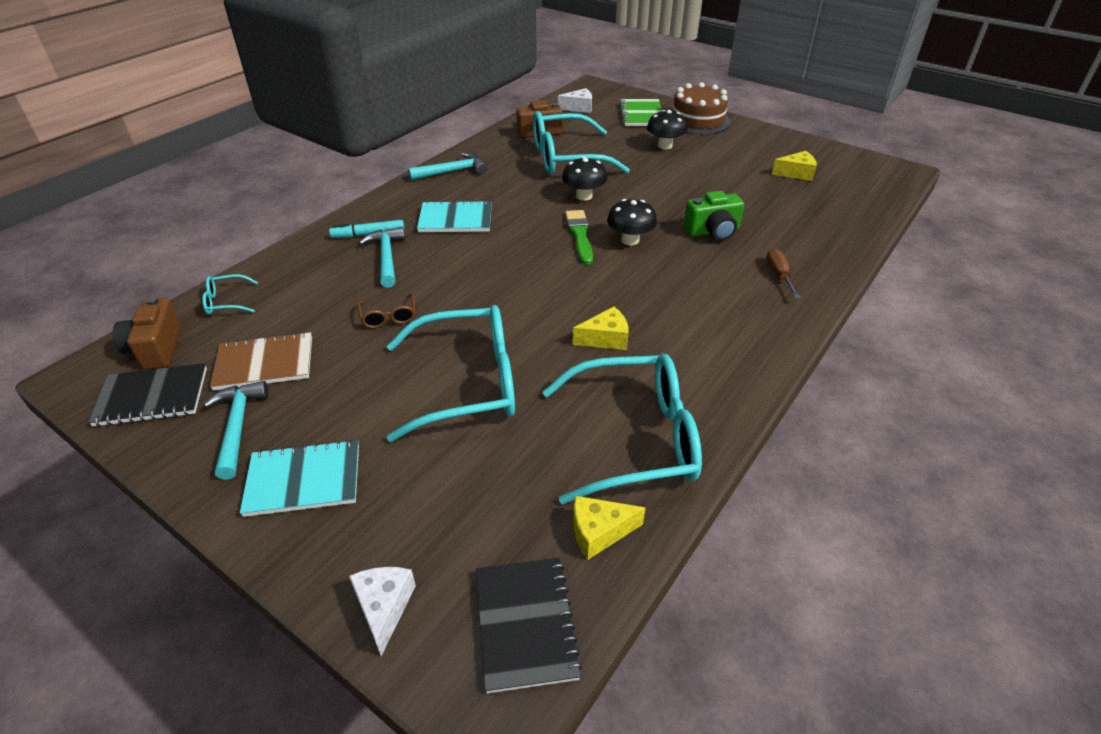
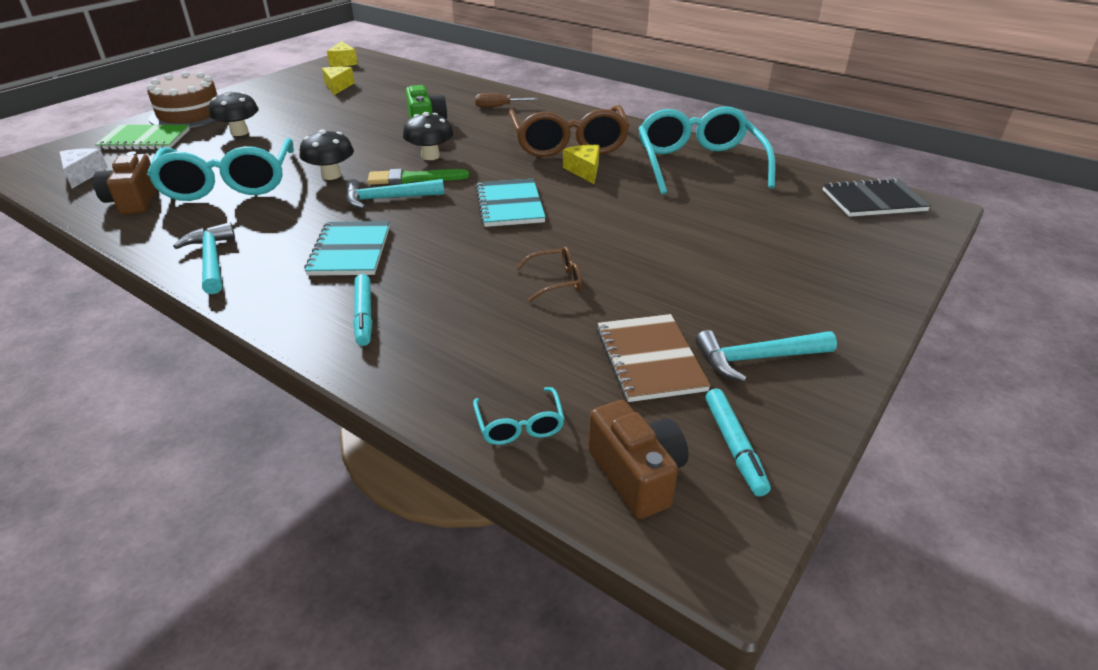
camera: 90 degrees left, 5 degrees down
(152, 397) = (734, 447): black notebook -> turquoise marker
(156, 349) = (637, 475): brown camera -> brown camera turned 105 degrees counterclockwise
(303, 480) = (806, 303): turquoise notebook -> turquoise notebook (509, 205)
(384, 608) = (899, 250): white cheese -> none
(386, 257) = (428, 294): turquoise hammer -> turquoise hammer (387, 199)
(468, 383) = (655, 229): turquoise glasses -> none
(599, 532) = (789, 178): yellow cheese -> yellow cheese (343, 62)
(678, 328) = (568, 144): none -> brown glasses

